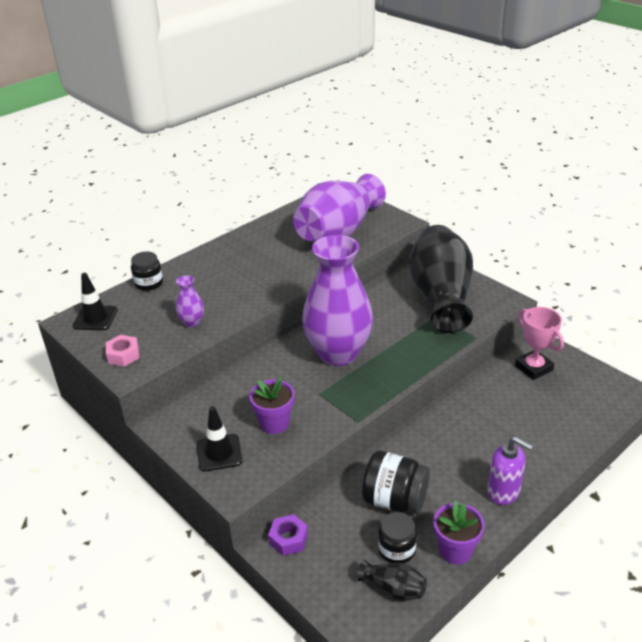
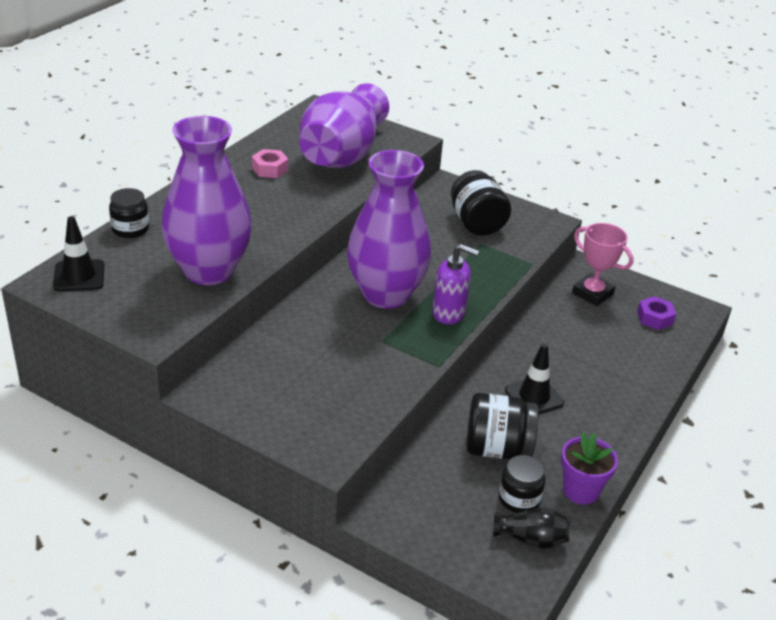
camera: 20 degrees left, 0 degrees up
(123, 355) = (138, 316): pink nut -> pink nut (270, 169)
(192, 322) = (209, 271): purple vase -> purple vase, size x2.48
(219, 453) = (292, 418): black traffic cone -> black traffic cone (534, 397)
(274, 423) = (344, 379): purple flower pot -> none
(288, 539) = (395, 506): purple nut -> purple nut (654, 318)
(440, 297) = (476, 223): black vase -> black jar
(503, 492) = (608, 425): purple soap dispenser -> purple soap dispenser (449, 313)

